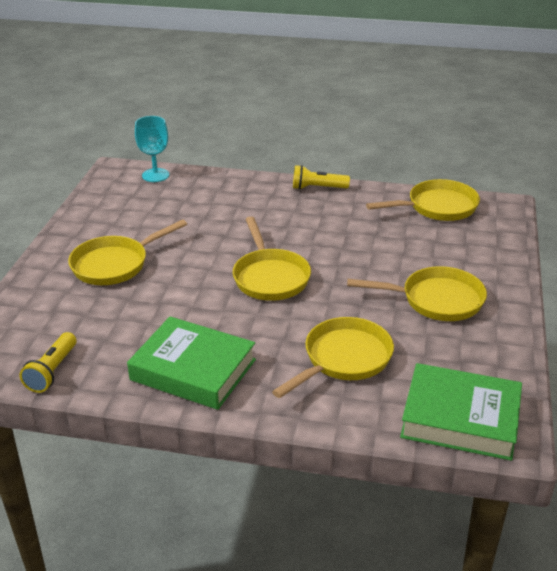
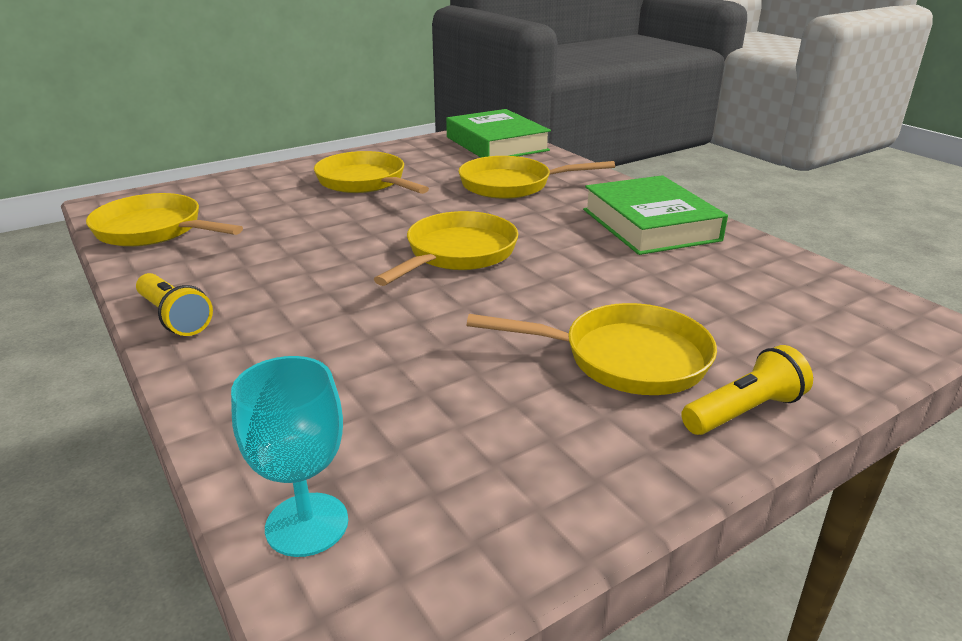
camera: 135 degrees left, 5 degrees down
(52, 371) = (809, 278): yellow flashlight -> yellow flashlight (743, 411)

